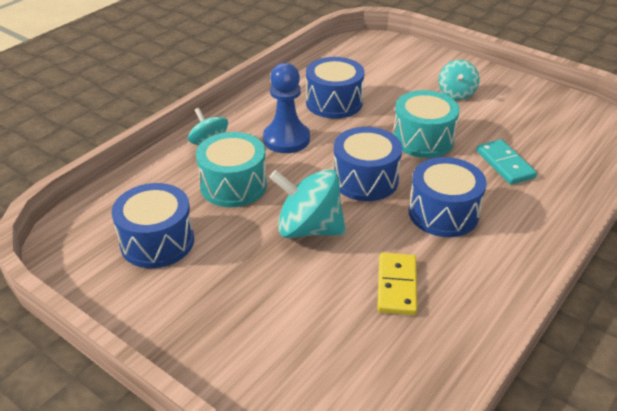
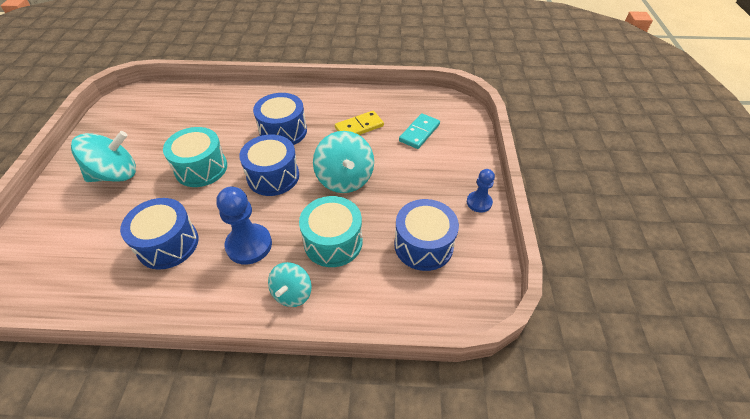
camera: 125 degrees left, 10 degrees up
(150, 324) = (479, 202): none -> blue pawn
(456, 93) = (115, 174): turquoise spinning top -> turquoise spinning top, size x1.61
(505, 164) = (211, 123): turquoise domino -> turquoise domino (419, 133)

